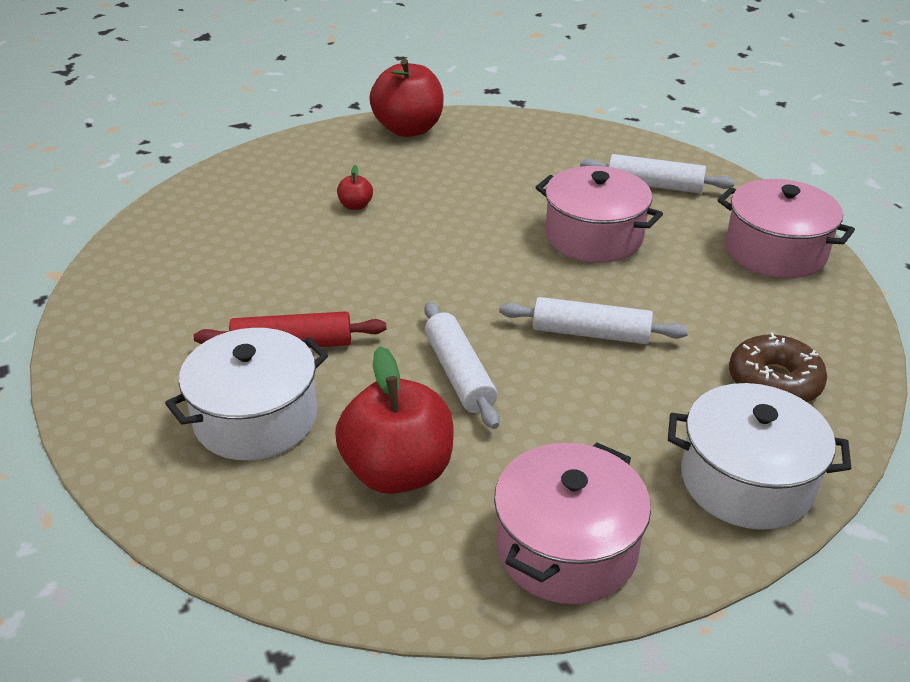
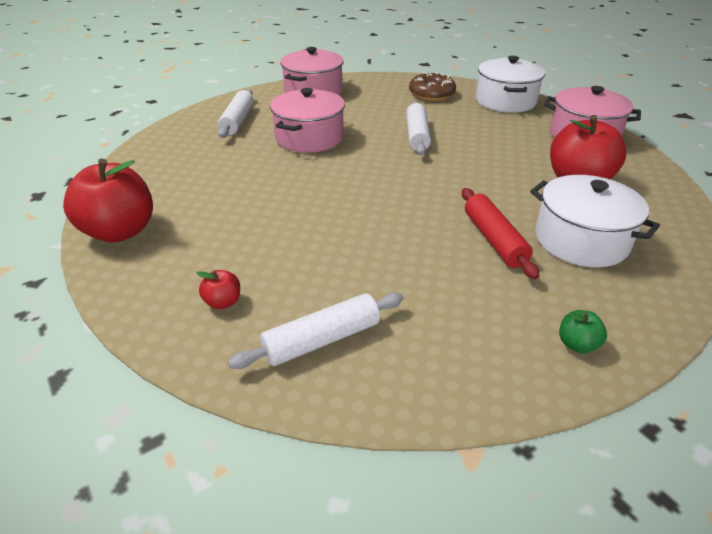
camera: 100 degrees left, 0 degrees up
(107, 355) = (577, 344): none -> green apple
(355, 206) = (279, 241): red apple -> red apple (223, 302)
(459, 374) = (481, 171): white rolling pin -> white rolling pin (322, 340)

